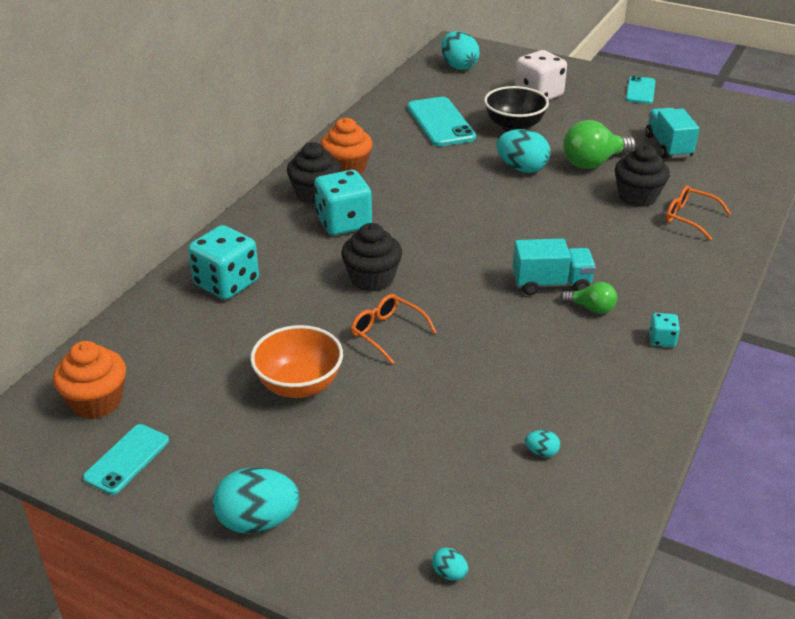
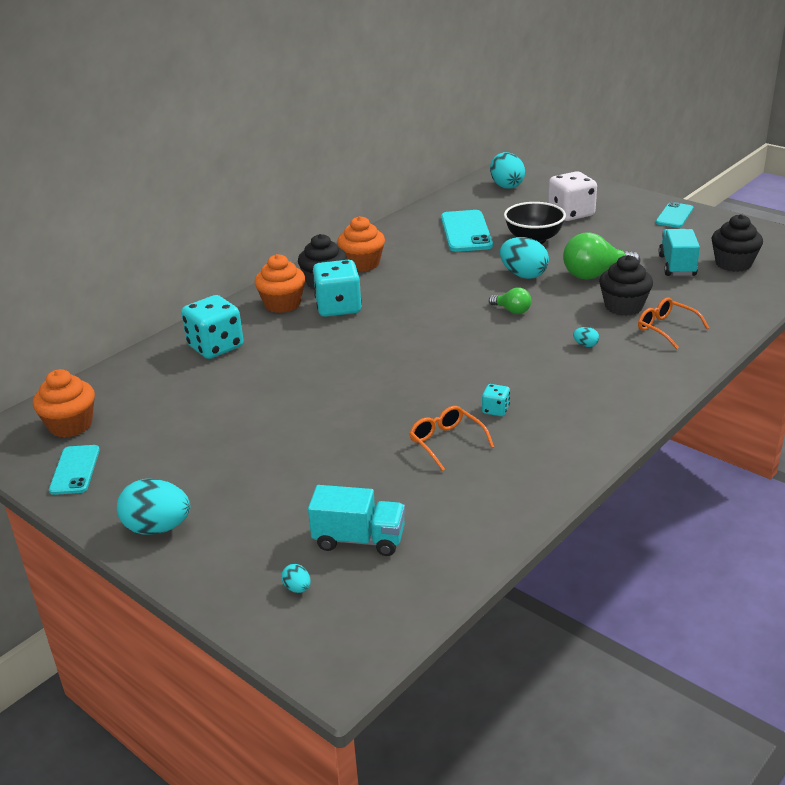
camera: 15 degrees right, 5 degrees down
(127, 459) = (75, 470): turquoise phone -> turquoise phone turned 45 degrees counterclockwise
(280, 224) = (282, 304): none -> orange cupcake
(299, 385) = (239, 430): orange bowl -> none
(372, 279) = (342, 354): black cupcake -> black cupcake (733, 264)
(387, 332) = (334, 397): orange glasses -> orange glasses (446, 442)
(541, 452) = (425, 506): turquoise egg -> turquoise egg (585, 345)
(551, 284) = (502, 372): turquoise truck -> turquoise truck (359, 539)
(591, 308) = (530, 396): green light bulb -> green light bulb (512, 310)
(662, 340) = (584, 428): turquoise dice -> turquoise dice (495, 410)

